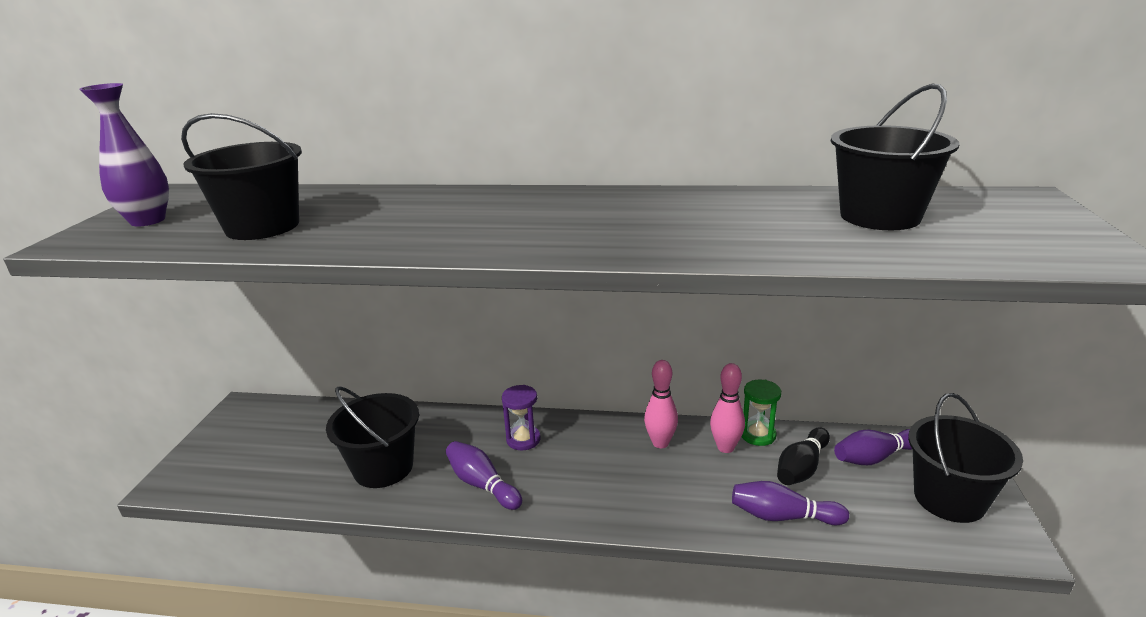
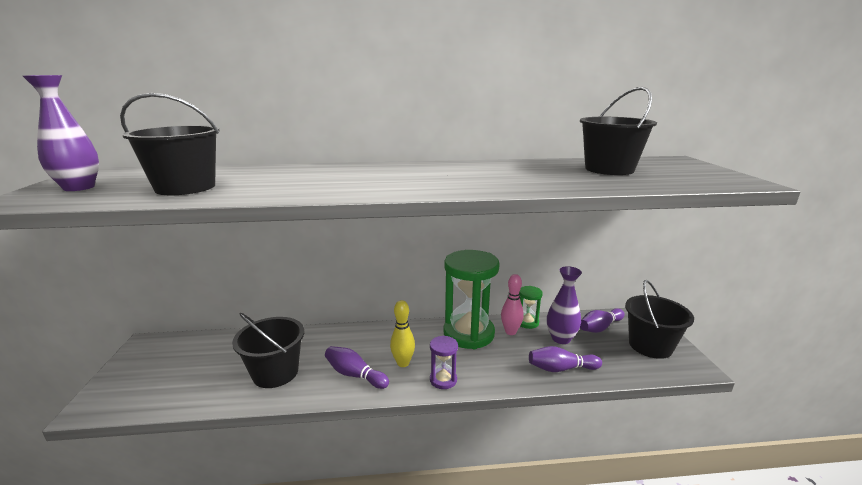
camera: 15 degrees left, 5 degrees down
(523, 439) = (375, 342): purple hourglass -> purple hourglass (443, 380)
(552, 476) = (403, 363): none -> yellow bowling pin
(660, 443) = (468, 334): pink bowling pin -> green hourglass
(801, 468) = (561, 338): black bowling pin -> purple vase

